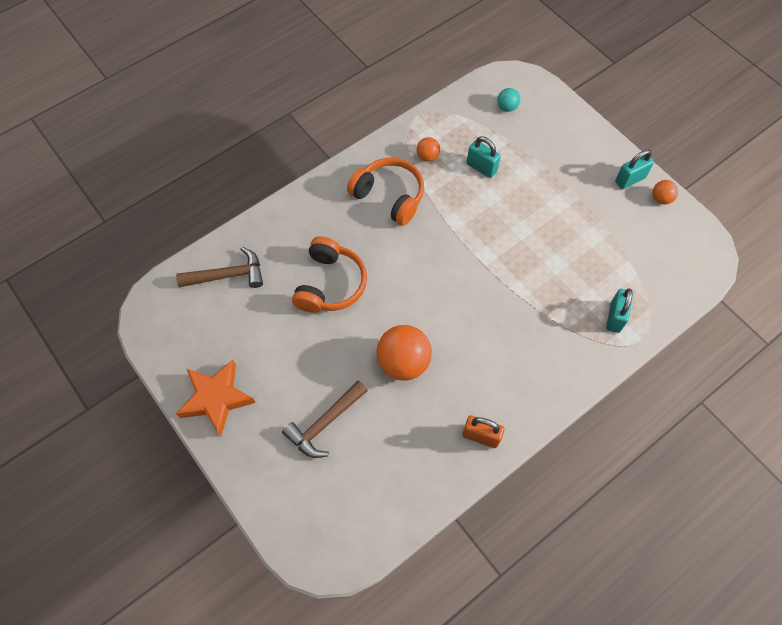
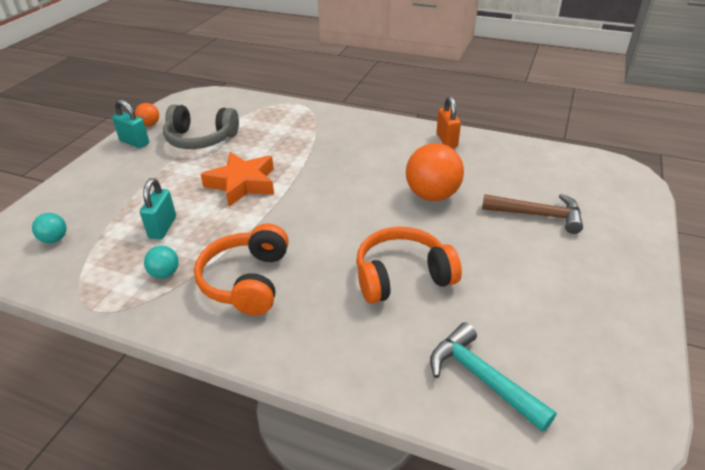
camera: 120 degrees left, 25 degrees down
(216, 398) = (616, 298): orange star -> orange star (242, 183)
(228, 275) = (481, 378): brown hammer -> turquoise hammer
(427, 156) = (165, 273): orange ball -> turquoise ball
(607, 229) = (200, 139): none -> grey headphones
(615, 317) = (287, 117): turquoise padlock -> none

